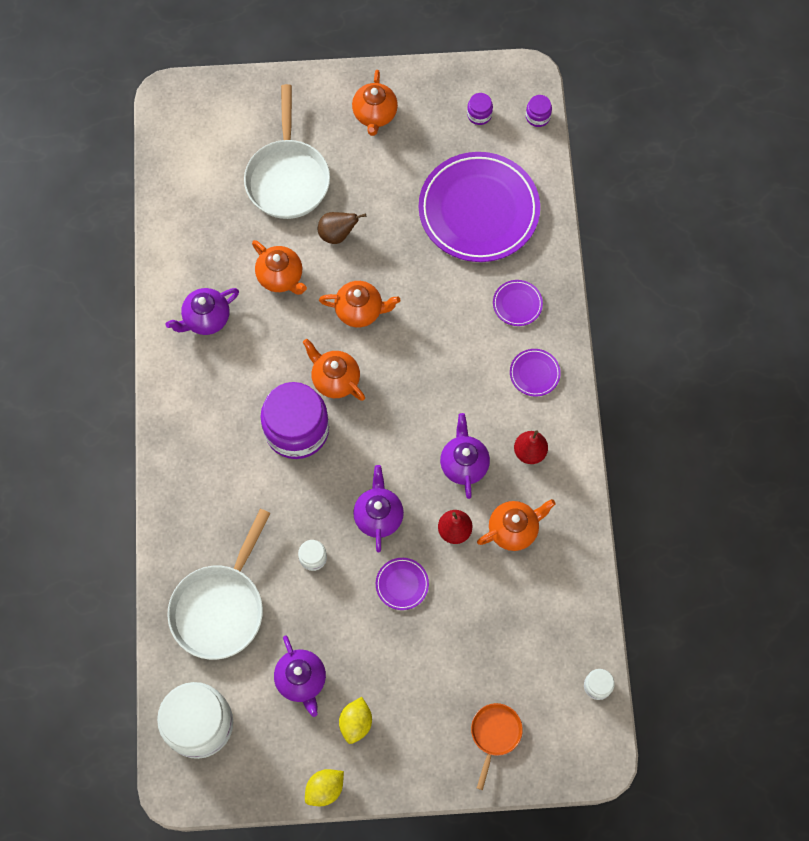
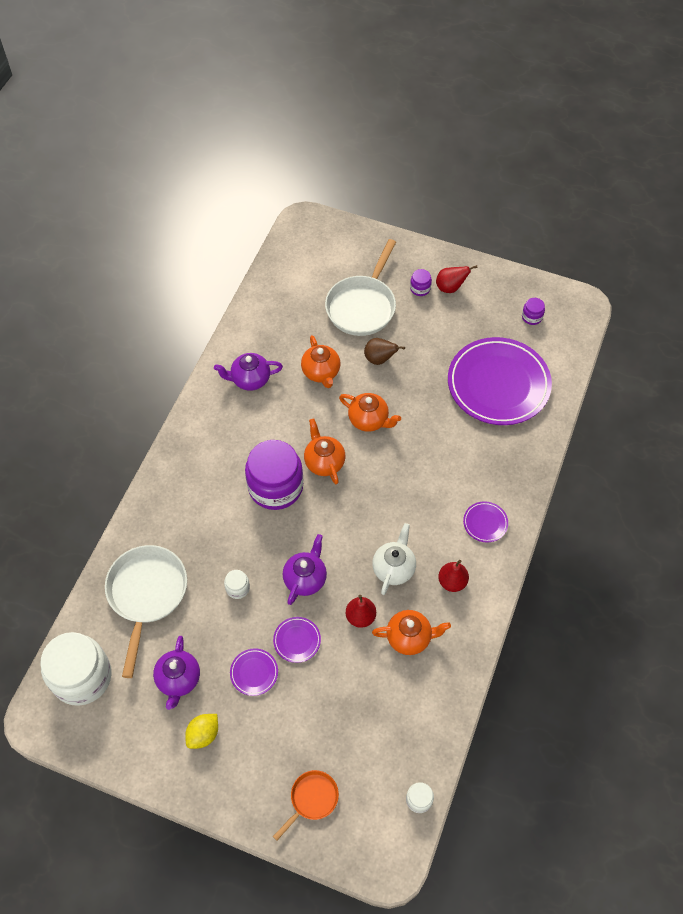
camera: 25 degrees right, 10 degrees down
(220, 607) = (147, 594): white pan -> white pan turned 135 degrees clockwise
(325, 789) = (151, 777): yellow lemon -> none
(375, 115) = (450, 287): orange teapot -> red pear
(464, 464) = (394, 568): purple teapot -> white teapot
(517, 304) = (496, 465): purple plate -> purple plate (254, 673)
(537, 117) = (578, 335): purple jar -> purple jar (420, 288)

